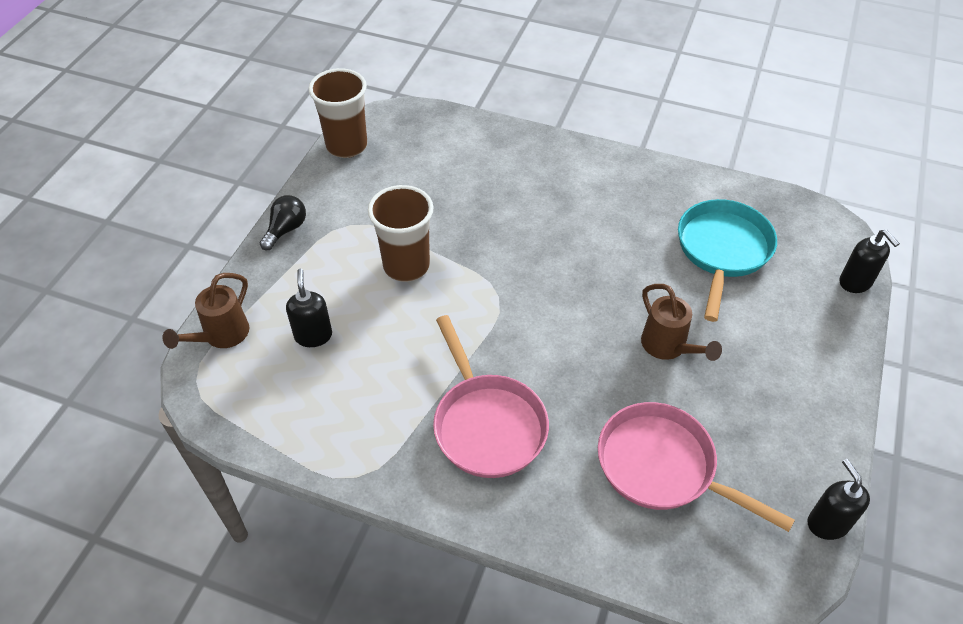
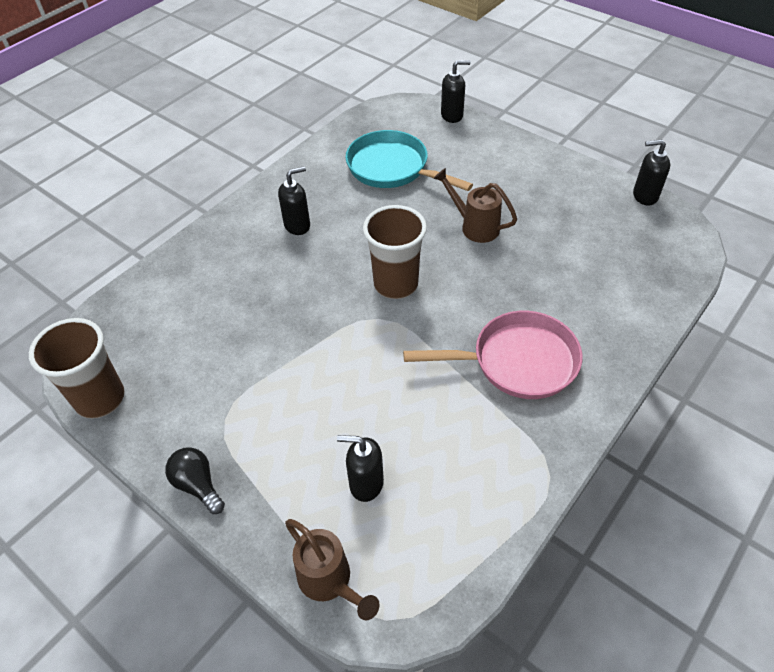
camera: 70 degrees left, 0 degrees up
(406, 266) = (308, 381): brown cup -> brown cup (396, 284)
(592, 200) = (297, 225): none -> black soap dispenser
(663, 467) = (584, 263): pink pan -> none
(668, 347) = (474, 226): brown watering can -> brown watering can turned 135 degrees counterclockwise

